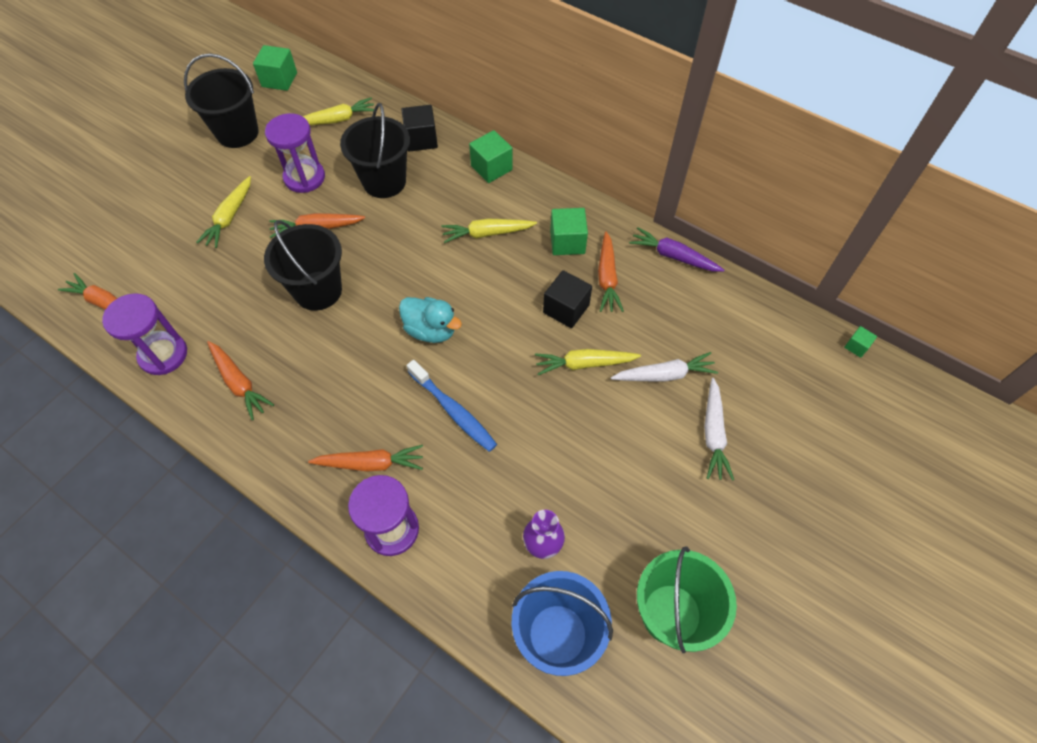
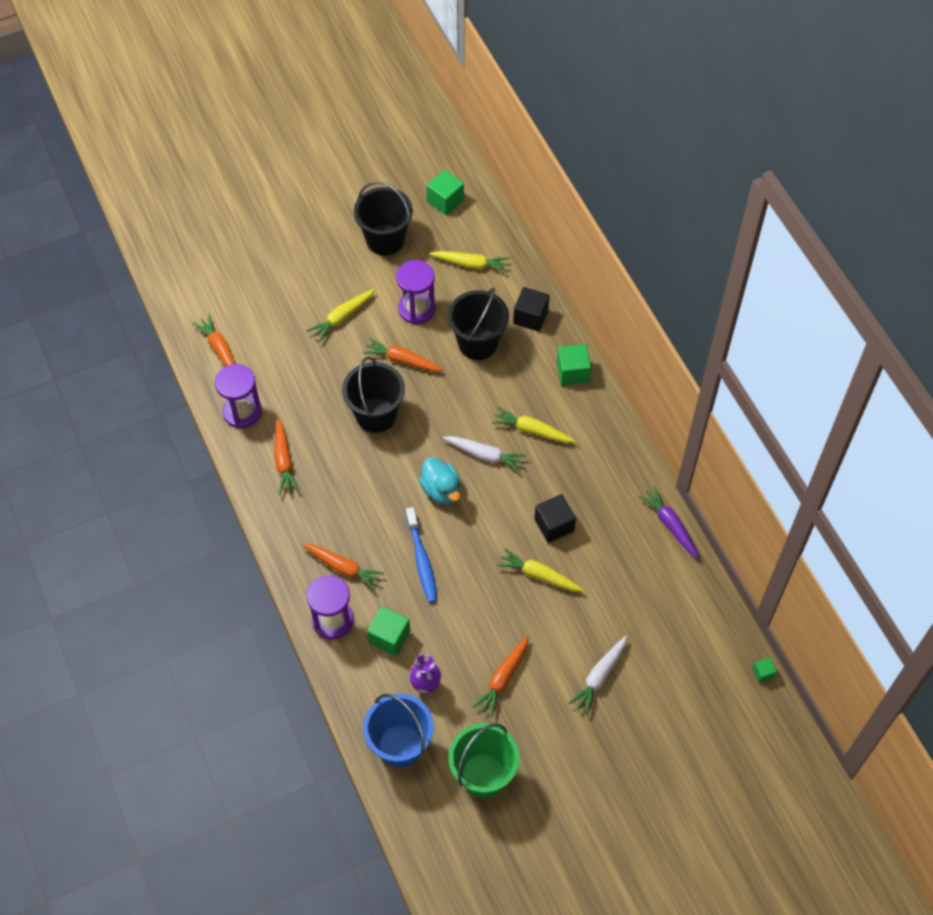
camera: 30 degrees right, 0 degrees up
(567, 242) = (592, 470): green cube -> green cube (389, 637)
(607, 278) = (603, 516): orange carrot -> orange carrot (503, 678)
(664, 375) = (594, 615): white carrot -> white carrot (485, 455)

